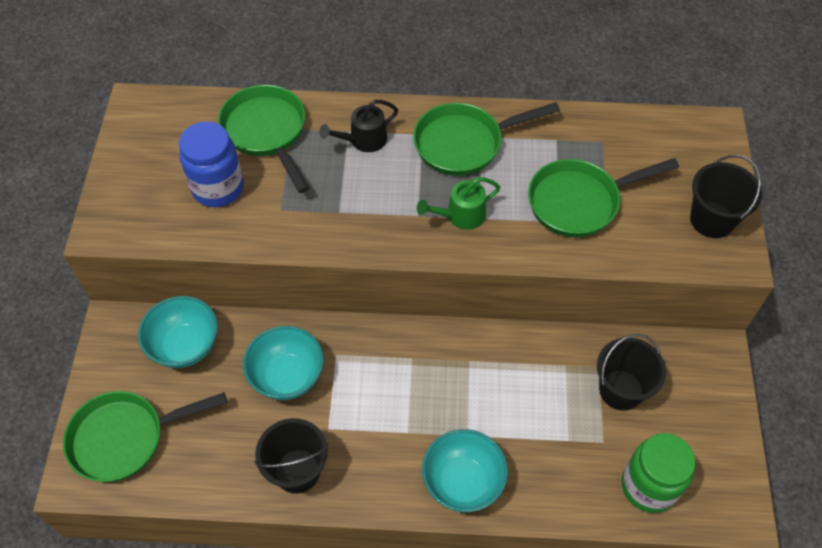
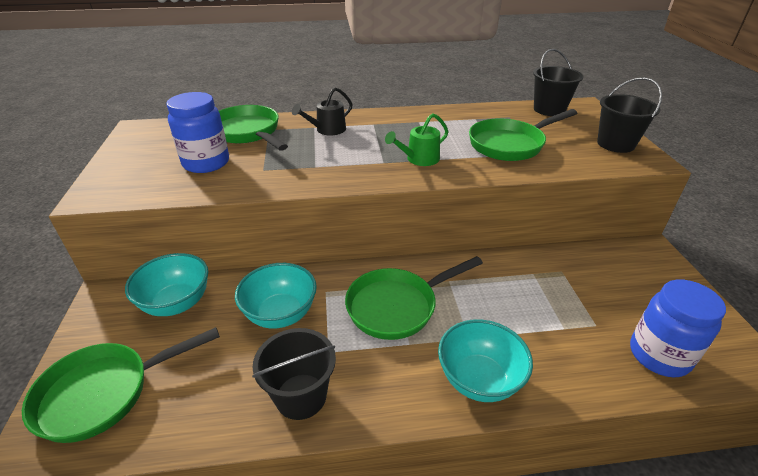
camera: 10 degrees left, 20 degrees down
(464, 143) = (407, 125): green pan -> green pan (397, 306)
(621, 390) = (589, 284): black bucket -> black bucket (549, 109)
(649, 486) = (659, 355): green jar -> blue jar

